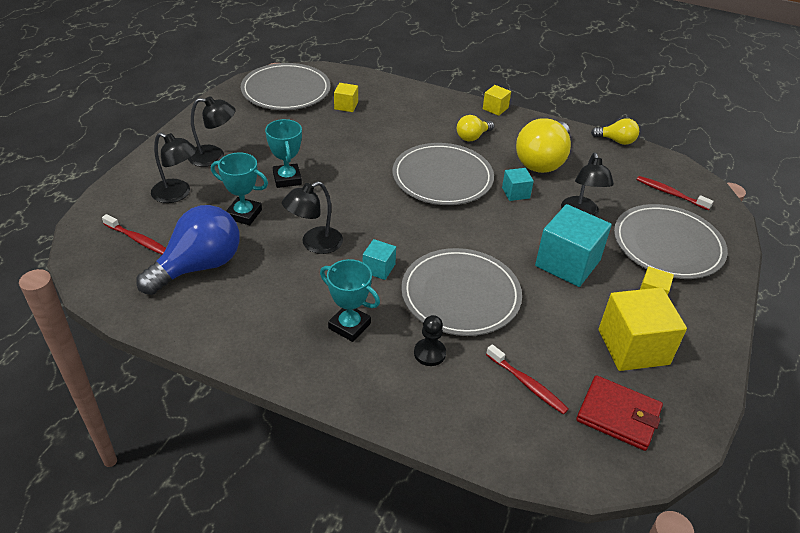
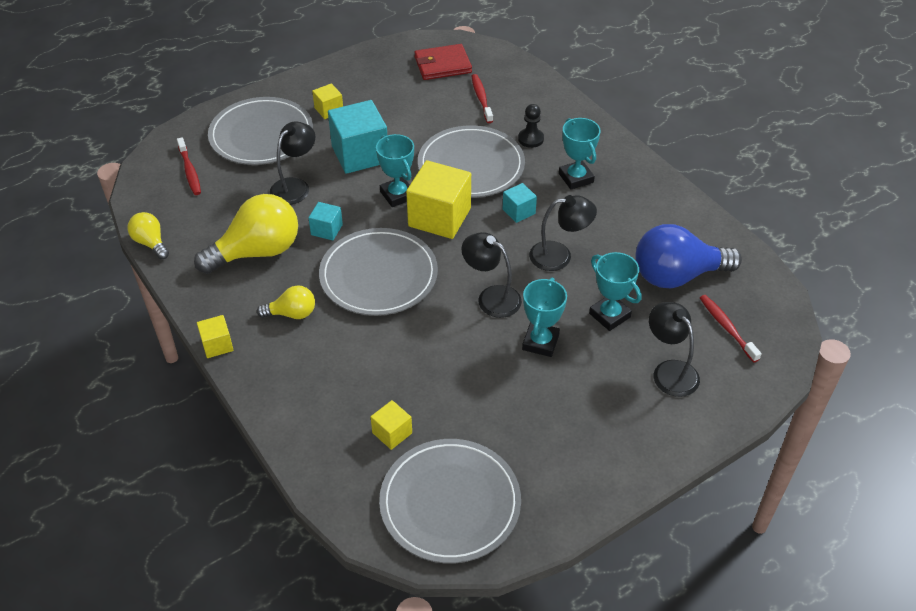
camera: 145 degrees left, 5 degrees up
(214, 157) = (607, 412): black lamp -> black lamp (491, 297)
(494, 240) = (397, 195): none -> turquoise trophy
(618, 415) = (442, 65): red wallet -> red wallet turned 75 degrees counterclockwise
(633, 347) = (385, 89): yellow cube -> yellow cube (439, 217)

